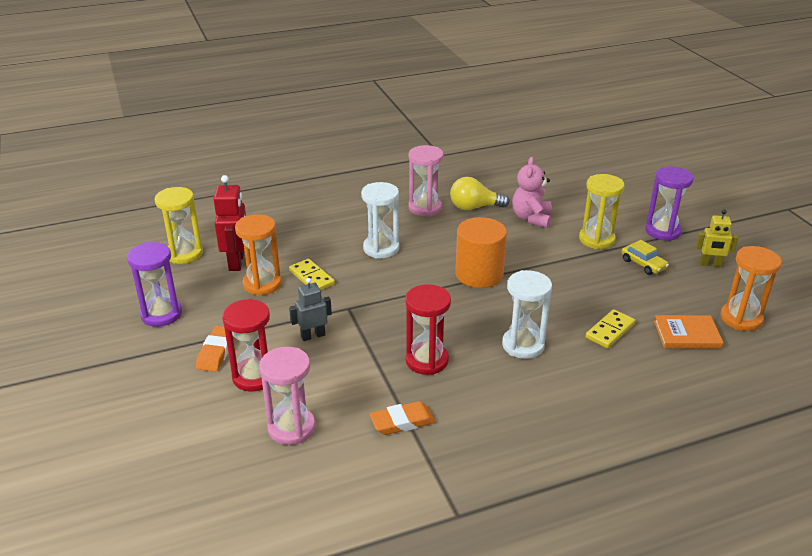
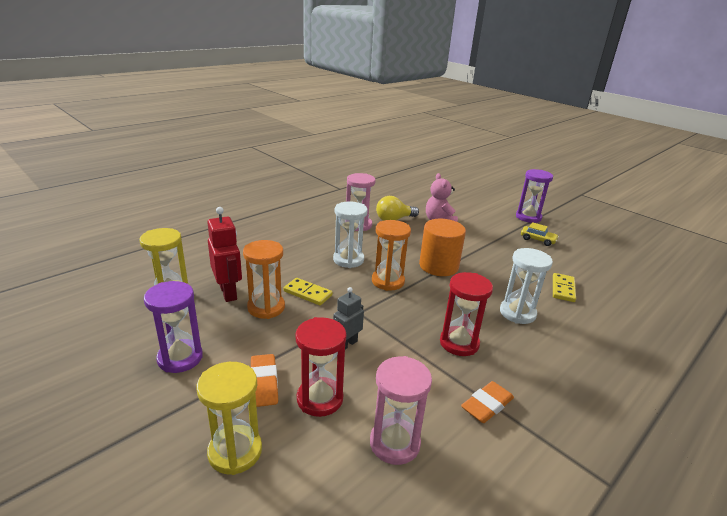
camera: 25 degrees left, 5 degrees down
(596, 239) = (494, 228): yellow hourglass -> yellow hourglass (235, 451)
(687, 334) = (610, 281): orange book -> none
(710, 264) = (575, 233): yellow robot -> none
(741, 318) = (628, 264): orange hourglass -> orange hourglass (388, 281)

